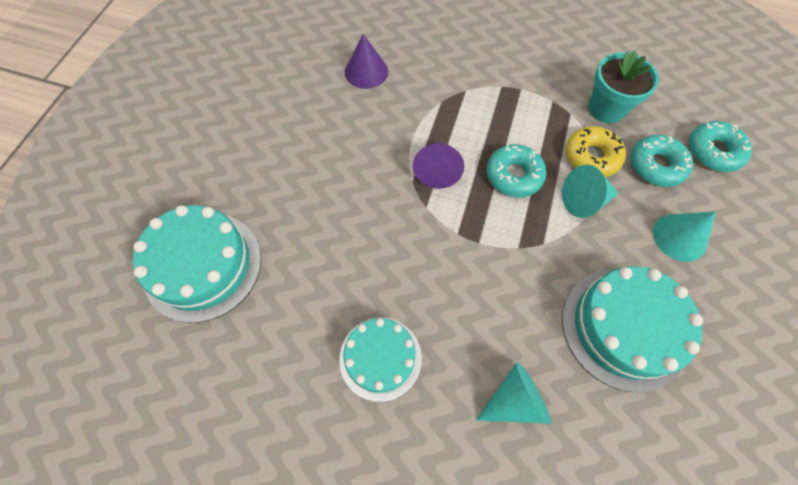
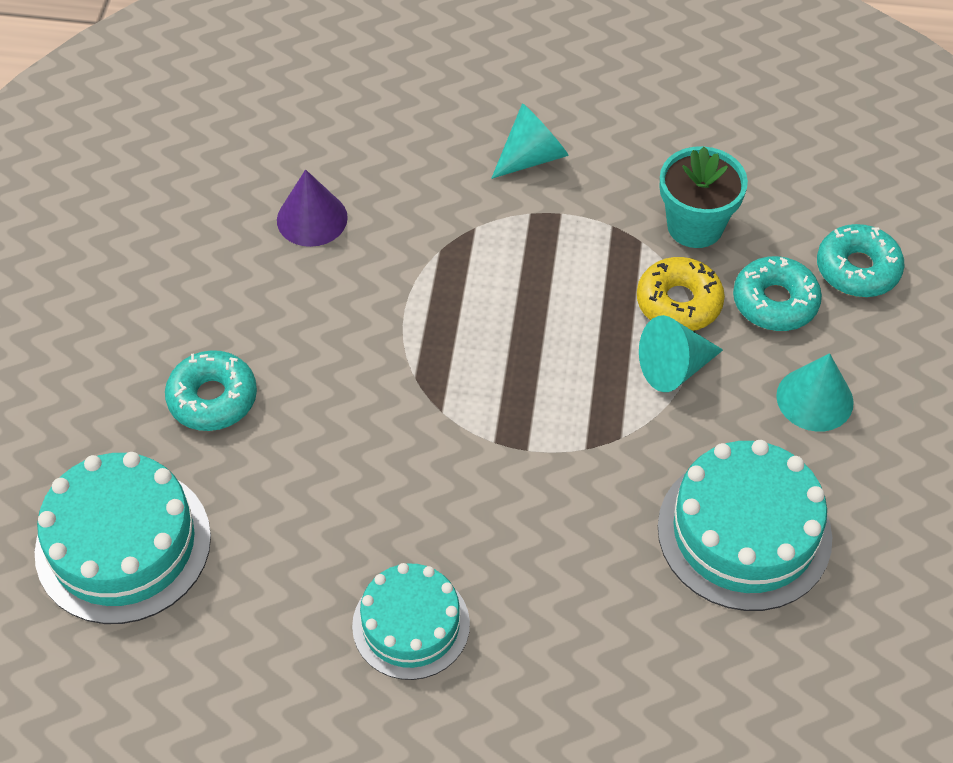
camera: 10 degrees left, 10 degrees down
(437, 170) = (449, 355): purple cone -> none
(513, 175) = (566, 347): turquoise donut -> turquoise donut (212, 398)
(514, 400) = (604, 646): turquoise cone -> turquoise cone (532, 157)

